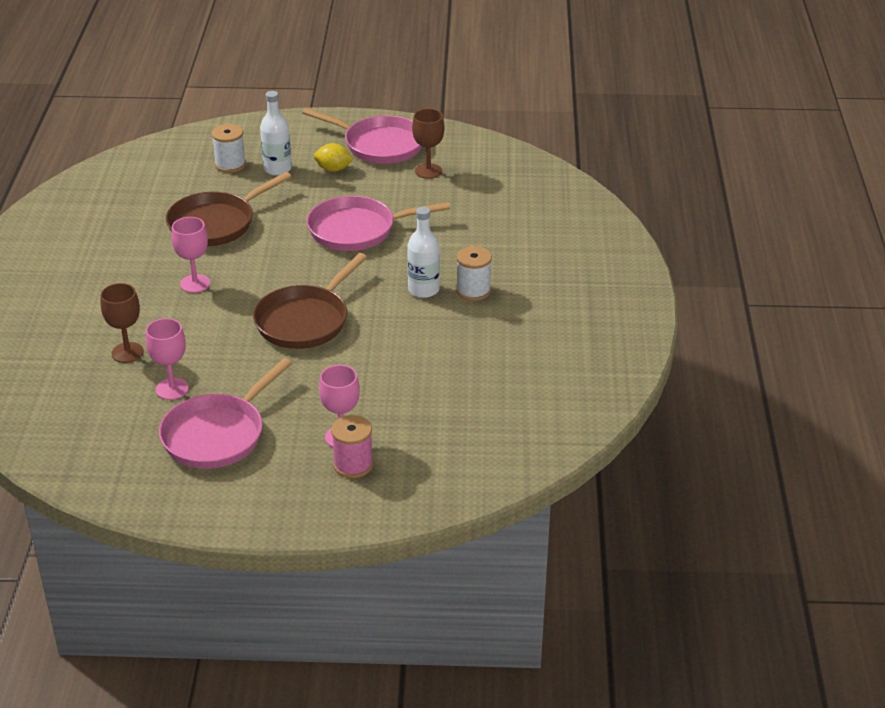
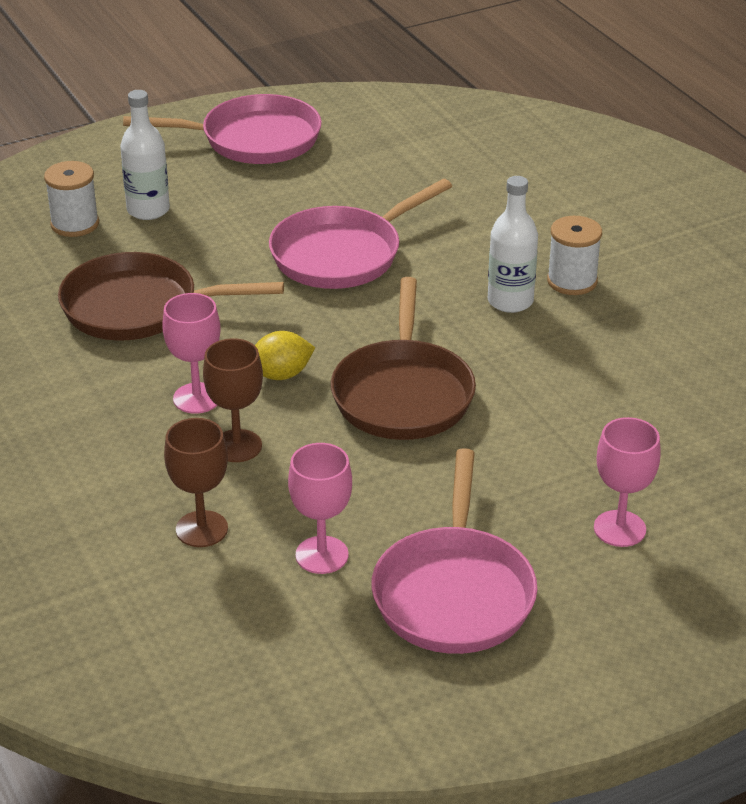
camera: 30 degrees left, 0 degrees up
(216, 223) = (139, 307): brown pan -> brown pan turned 75 degrees clockwise
(333, 169) = (225, 187): yellow lemon -> yellow lemon (281, 375)
(353, 465) = (674, 559): pink spool -> none
(428, 171) = (352, 153): brown goblet -> brown goblet (237, 446)

